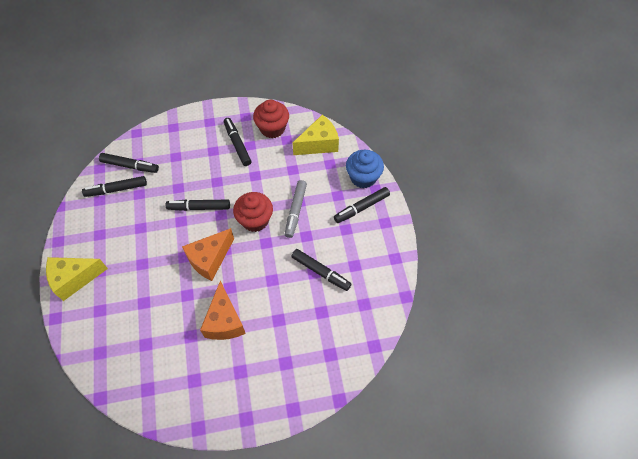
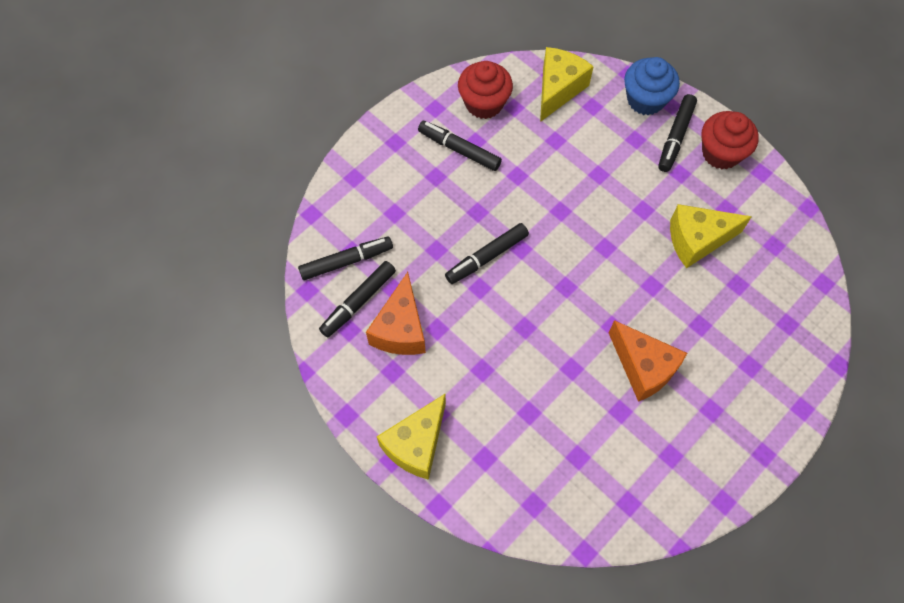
camera: 35 degrees left, 5 degrees up
(210, 259) = (559, 310): orange cheese -> orange cheese (400, 329)
(255, 220) = (568, 229): red cupcake -> red cupcake (721, 153)
(295, 211) = (605, 188): grey marker -> none
(320, 272) = (697, 240): black marker -> yellow cheese

